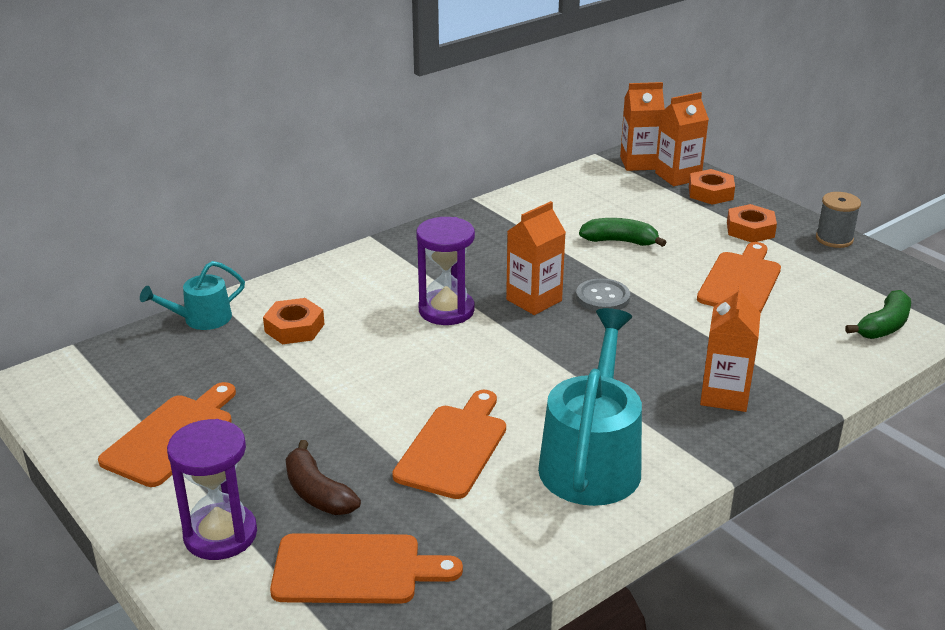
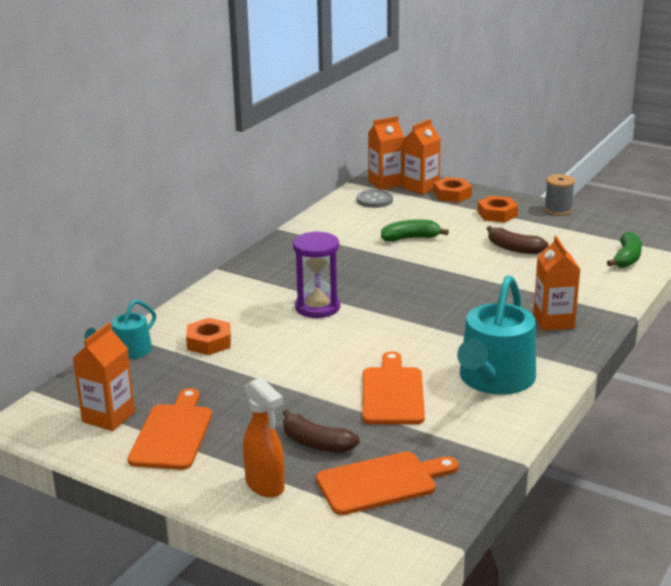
camera: 20 degrees left, 5 degrees down
(220, 535) = (265, 486): purple hourglass -> orange spray bottle
(534, 300) = (377, 288): orange carton -> orange carton (108, 417)
(592, 460) = (494, 379): turquoise watering can -> turquoise watering can turned 150 degrees counterclockwise
(602, 297) = (425, 277): grey button -> grey button (374, 200)
(740, 281) = (514, 248): orange cutting board -> brown banana

